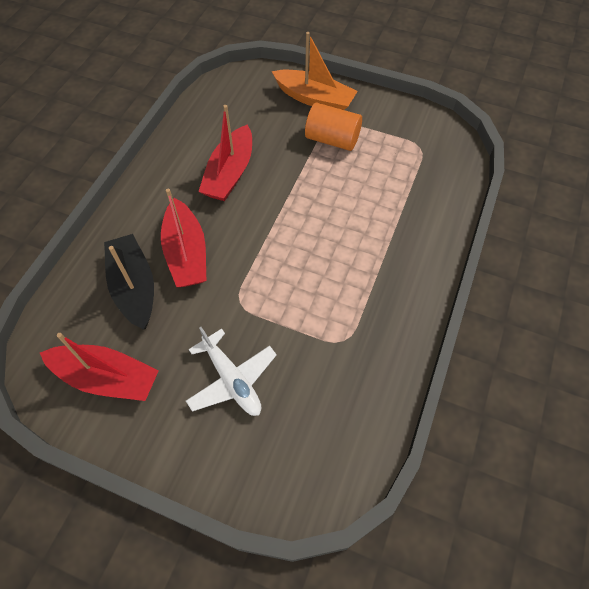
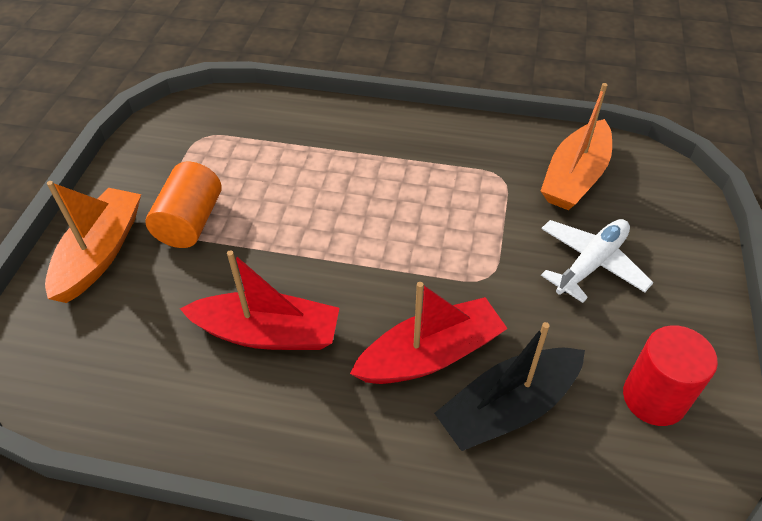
camera: 100 degrees left, 10 degrees down
(107, 378) = (654, 398): red boat -> red cylinder
(332, 402) = (575, 177): none -> orange boat

